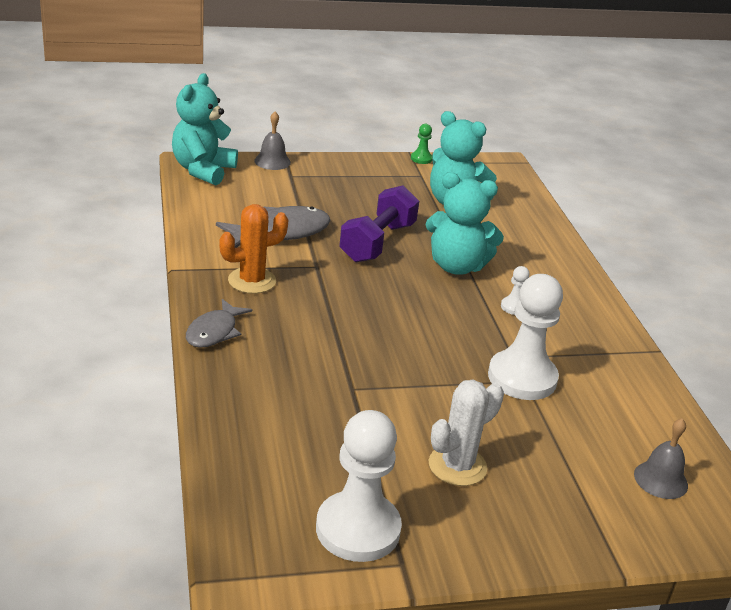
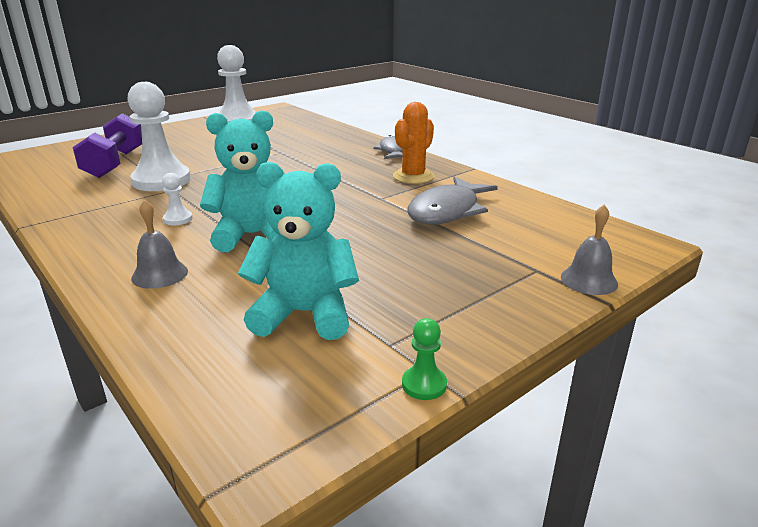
camera: 155 degrees right, 5 degrees down
(203, 170) = (619, 240): turquoise teddy bear -> none
(377, 242) = (351, 231): purple dumbbell -> purple dumbbell (115, 163)
(457, 466) = (196, 143): white cactus -> none
(661, 479) = (58, 163): grey bell -> grey bell (159, 274)

